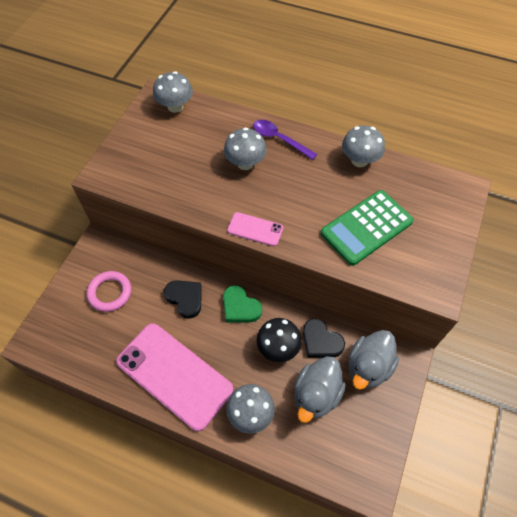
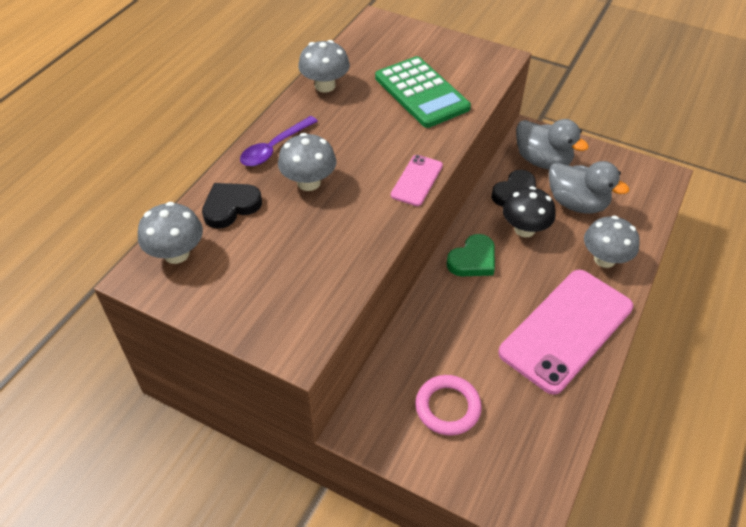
camera: 85 degrees left, 10 degrees down
(185, 298) = (459, 316): black heart -> black heart (230, 207)

